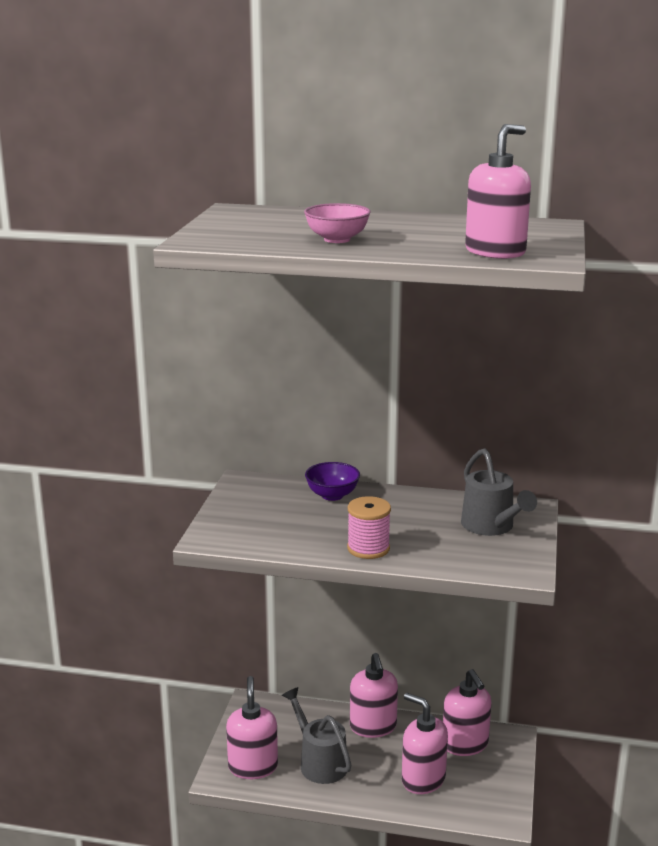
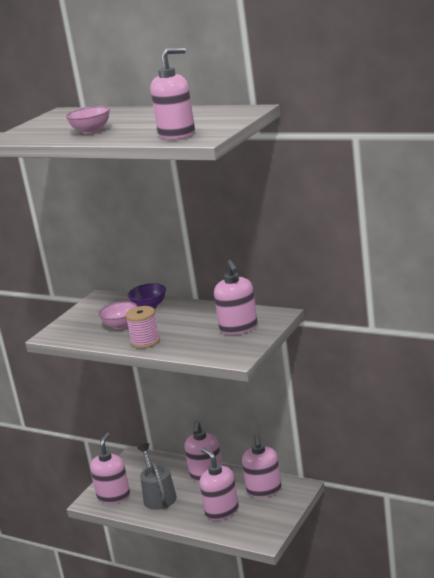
camera: 20 degrees right, 0 degrees up
(310, 524) = (121, 325): none -> pink bowl
(491, 527) = (239, 328): grey watering can -> pink soap dispenser

